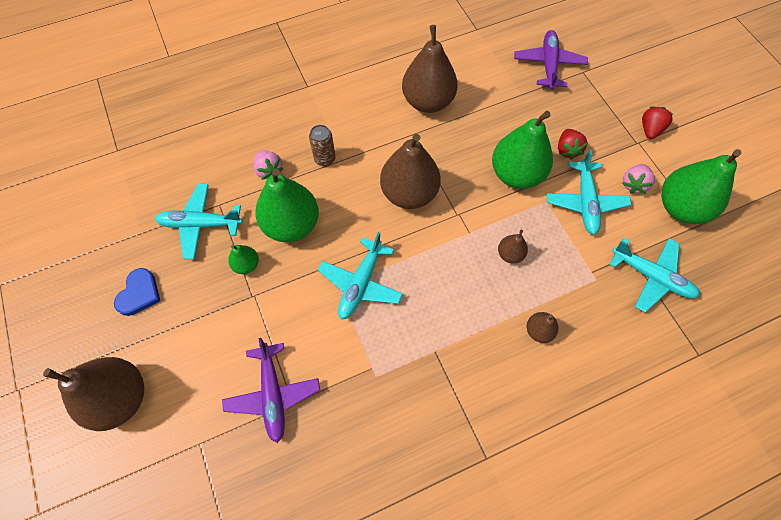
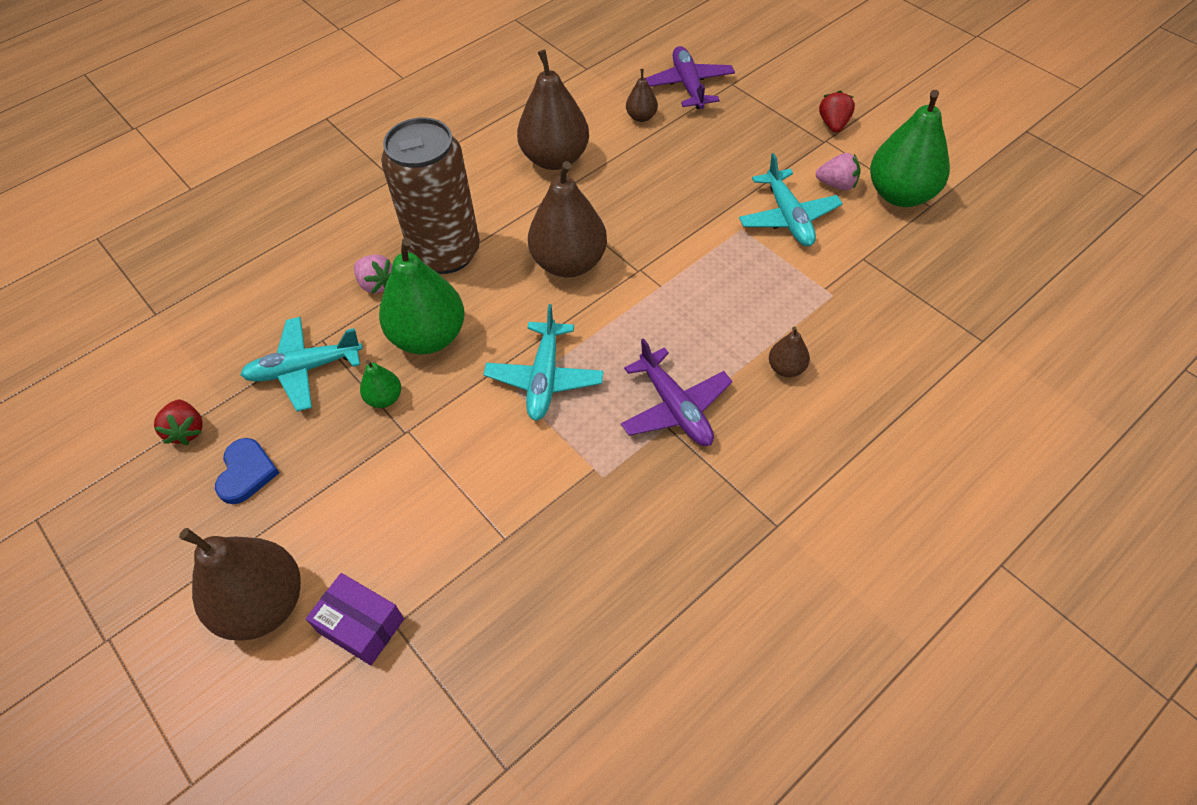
camera: 15 degrees left, 10 degrees down
(177, 436) = (361, 625): none -> purple box
(273, 394) = (475, 537): purple plane -> purple plane (675, 408)
(325, 159) = (446, 253): brown can -> brown can, size x2.44
(510, 254) = (719, 296): brown pear -> brown pear (641, 117)
(516, 174) = (694, 209): green pear -> none
(567, 150) = (745, 168): red strawberry -> red strawberry (187, 430)
(633, 184) = (837, 185): pink strawberry -> pink strawberry turned 90 degrees counterclockwise
(651, 277) = (896, 274): turquoise plane -> none

